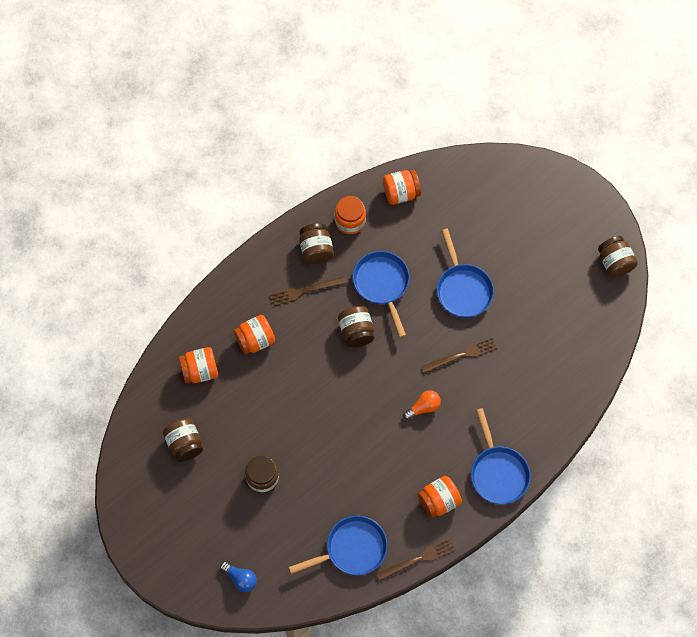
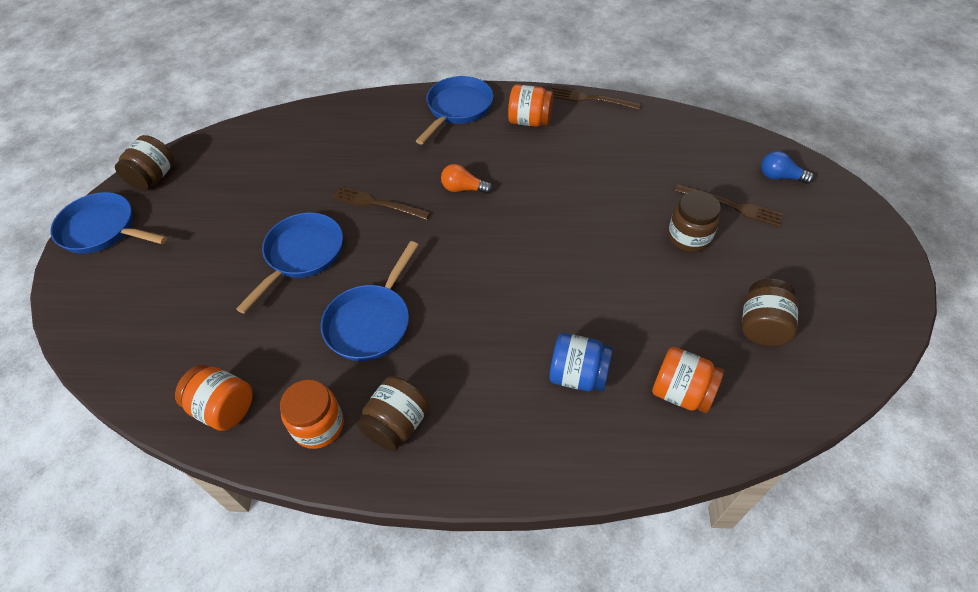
camera: 135 degrees left, 15 degrees down
(240, 578) = (780, 177): blue light bulb -> blue light bulb turned 60 degrees counterclockwise
(255, 340) = (578, 375): orange jar -> blue jar
(305, 291) = (462, 385): brown fork -> brown fork (731, 206)
(352, 549) = (644, 136): blue pan -> blue pan (103, 230)
(356, 331) = (452, 297): brown jar -> none

